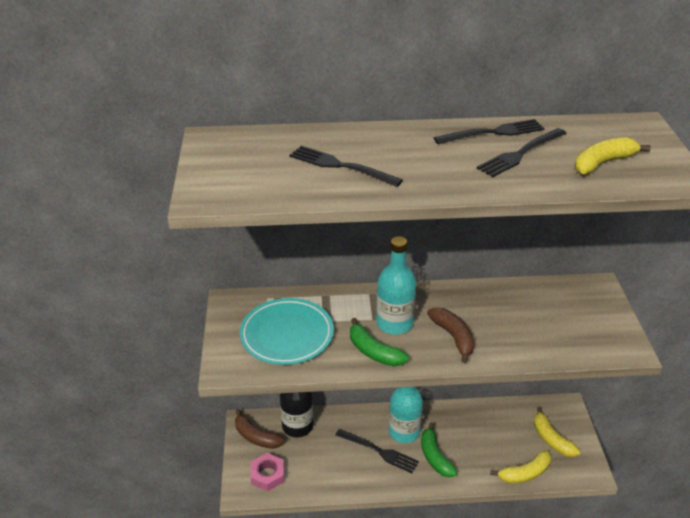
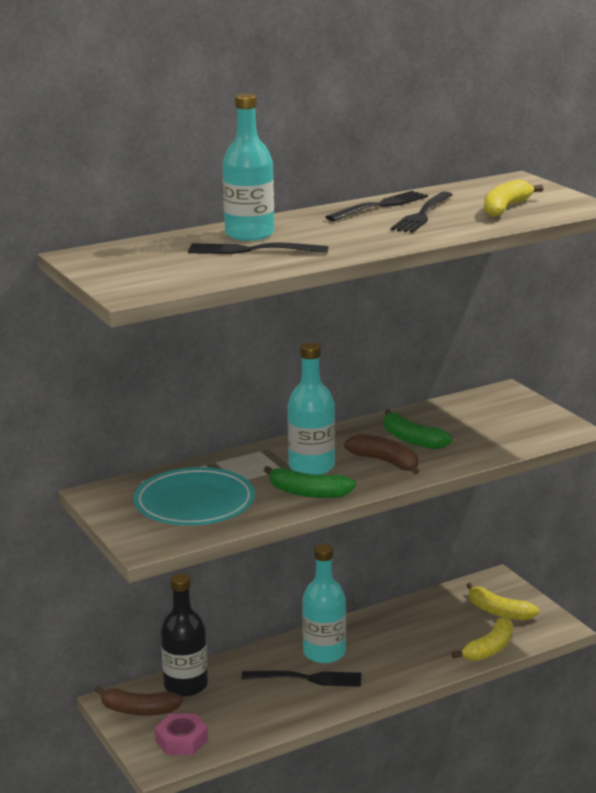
camera: 25 degrees left, 15 degrees down
(356, 144) = (249, 234): none -> turquoise bottle
(435, 457) = (377, 664): green banana -> green banana (411, 440)

